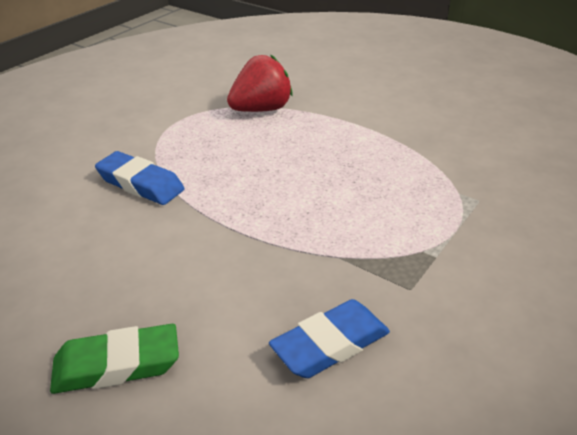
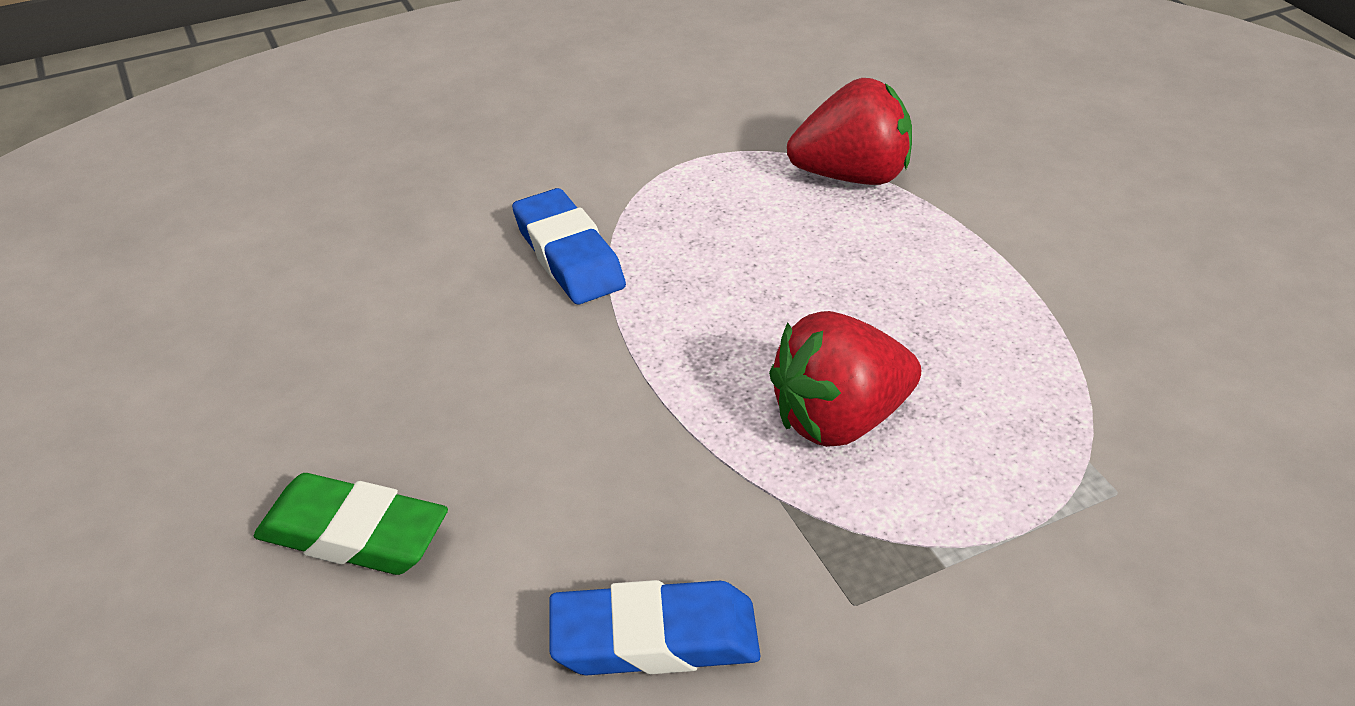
camera: 30 degrees right, 5 degrees up
(339, 212) = (839, 419): none -> red strawberry

